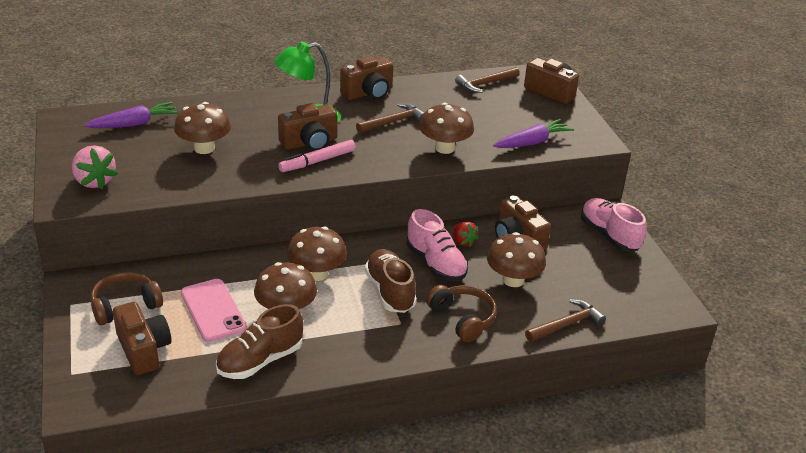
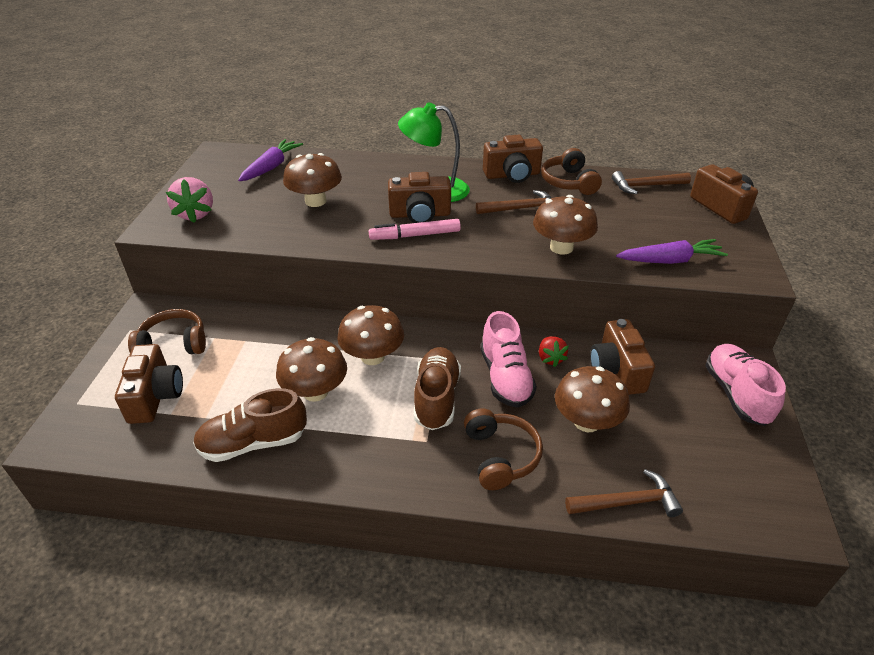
camera: 25 degrees right, 5 degrees up
(134, 124) = (271, 167): purple carrot -> purple carrot turned 60 degrees counterclockwise
(213, 310) = (247, 371): pink phone -> none
(420, 91) = (569, 182): none -> brown headphones

